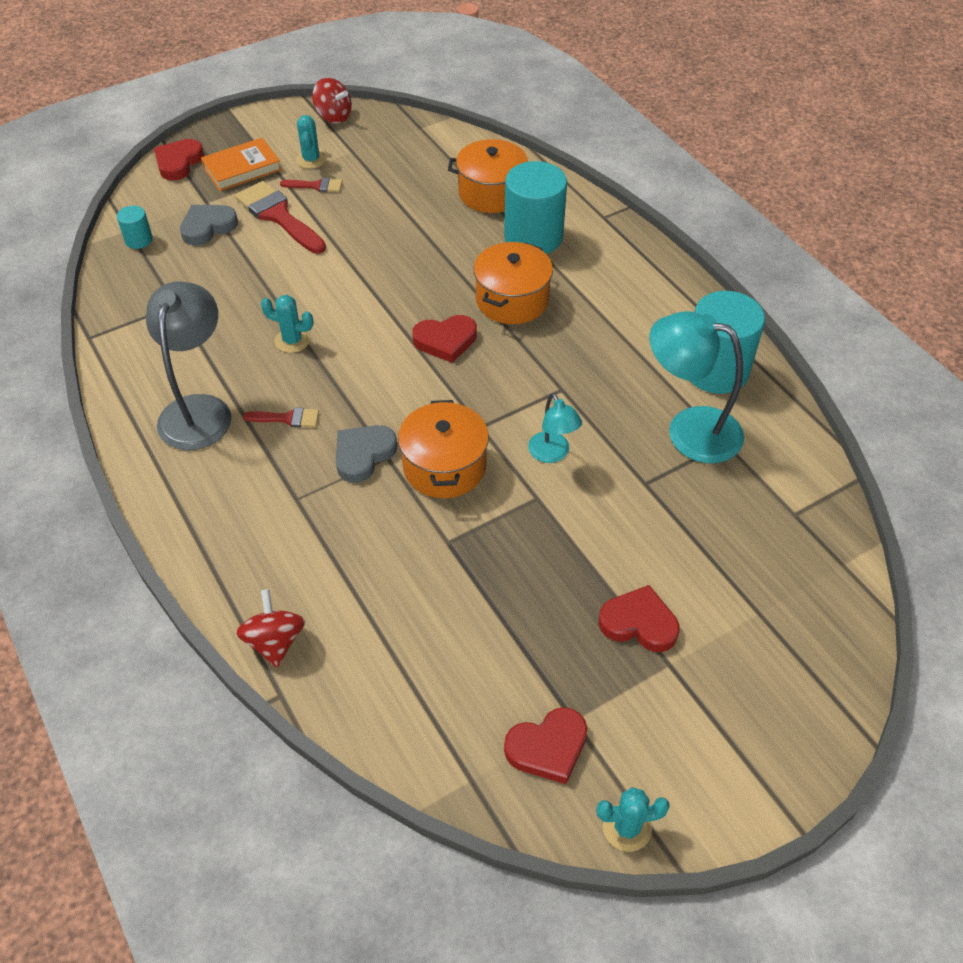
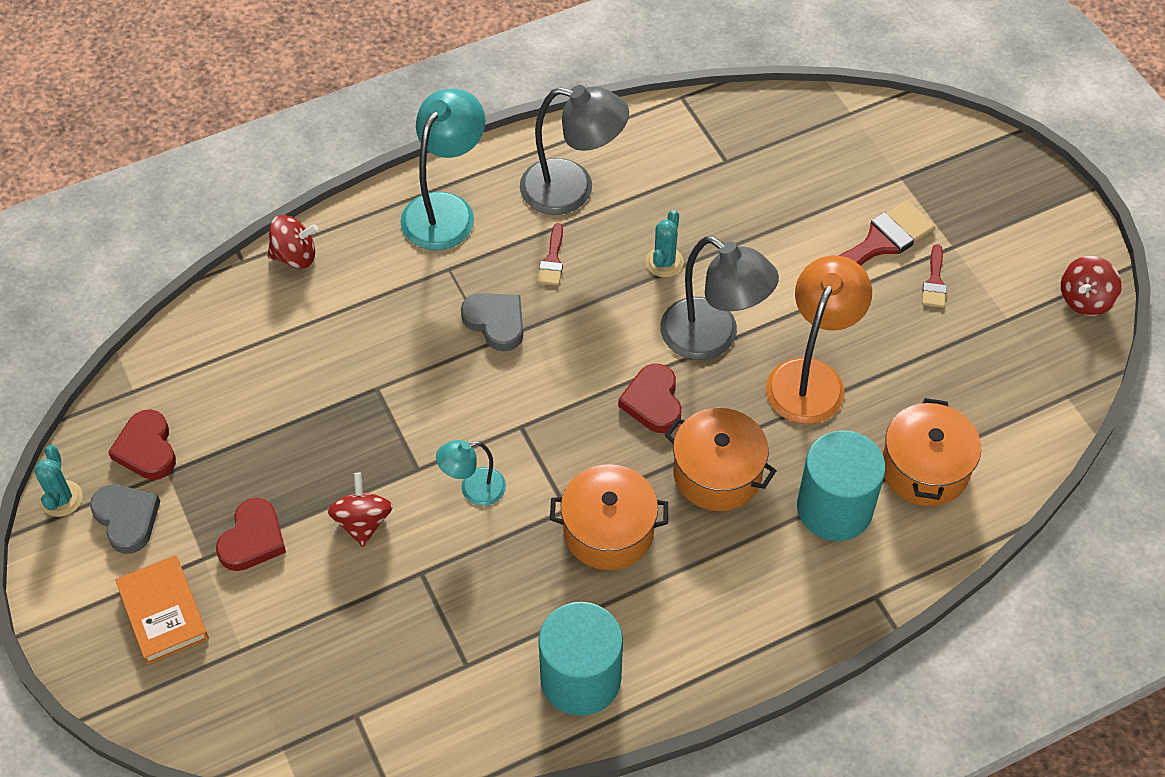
camera: 95 degrees right, 5 degrees up
(139, 240) = (833, 123): turquoise cylinder -> none
(178, 162) = (976, 148): red heart -> none
(208, 227) = (855, 181): grey heart -> grey heart (127, 519)
(242, 168) = (967, 208): orange book -> orange book (163, 612)
(311, 160) = (988, 276): turquoise cactus -> none
(376, 307) = (712, 338): none -> grey lamp
(413, 250) = (811, 377): none -> orange lamp
(444, 466) = (471, 391): orange pot -> orange pot (608, 531)
(602, 533) = (363, 522): none -> red spinning top
(689, 430) = (490, 630): turquoise lamp -> turquoise lamp (446, 209)

